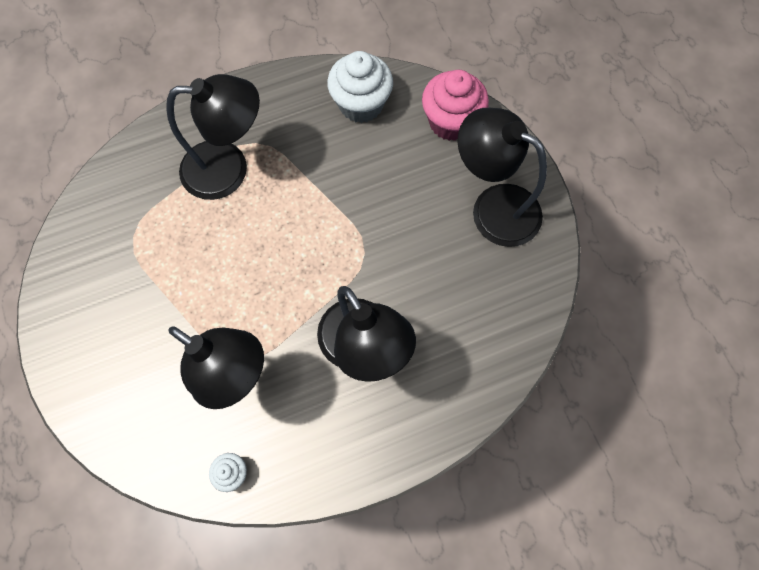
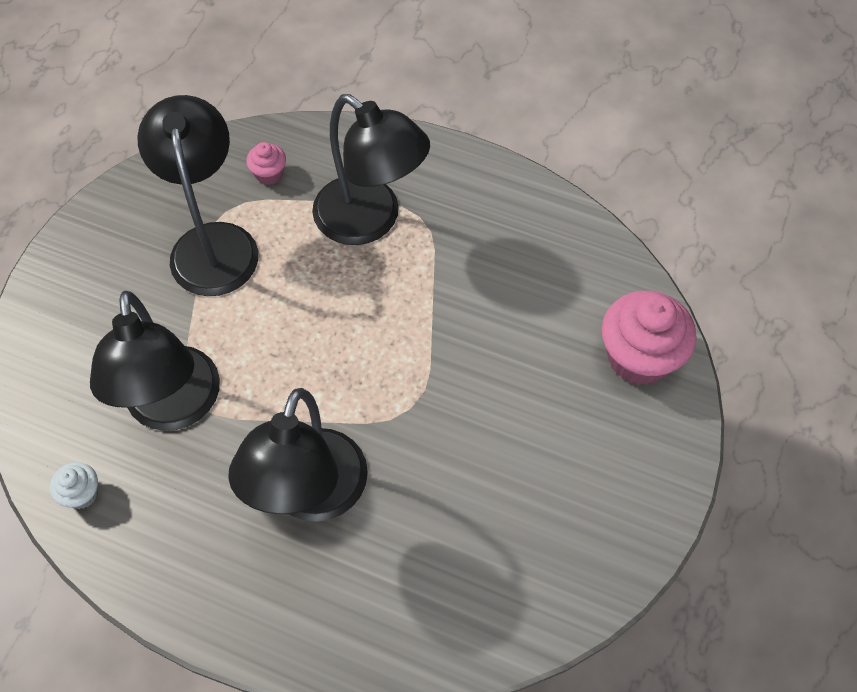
camera: 45 degrees right, 10 degrees down
(135, 192) = (269, 174): none -> pink cupcake
(361, 104) = (561, 264): white cupcake -> none
(493, 207) = (591, 482): black lamp -> black lamp (212, 242)

